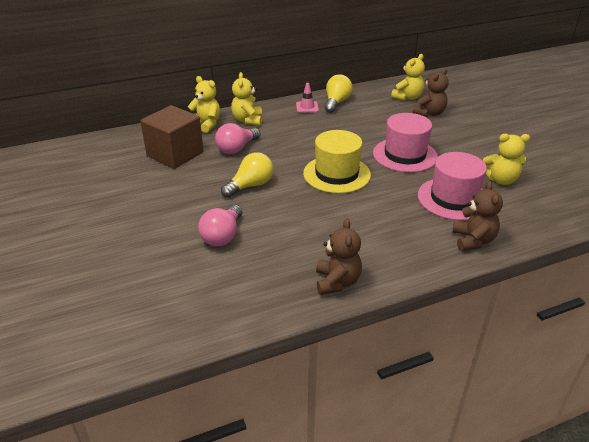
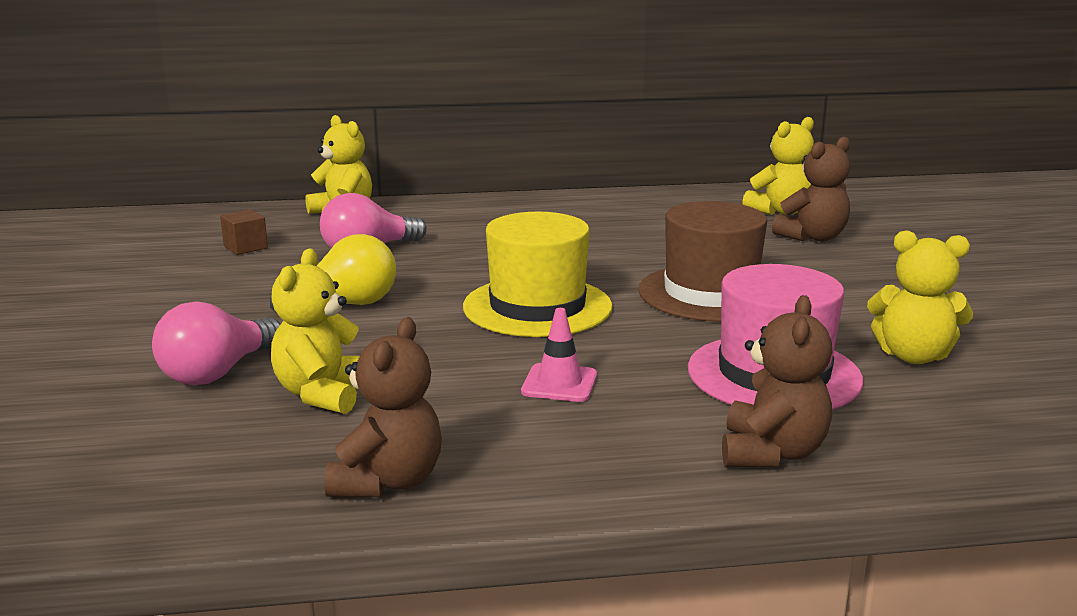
camera: 15 degrees right, 15 degrees down
(175, 154) = (245, 247): brown cube -> brown cube, size x0.40
(247, 120) = (425, 215): yellow teddy bear -> yellow teddy bear (323, 394)
(307, 107) = (558, 208): pink traffic cone -> pink traffic cone (559, 383)
(336, 102) = (623, 206): yellow light bulb -> none
(405, 155) = (710, 293): pink hat -> brown hat

